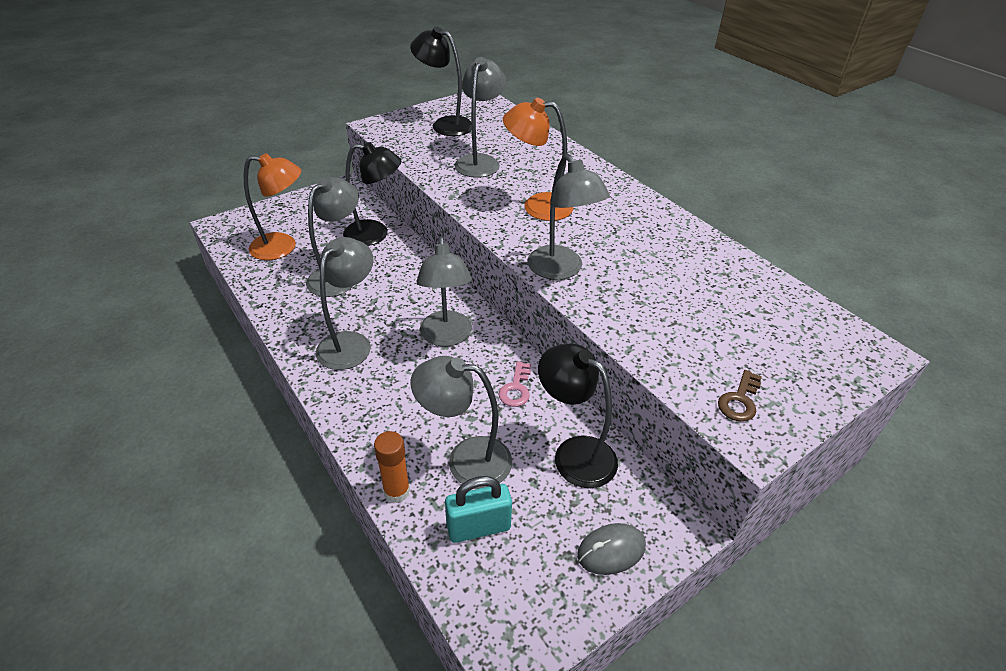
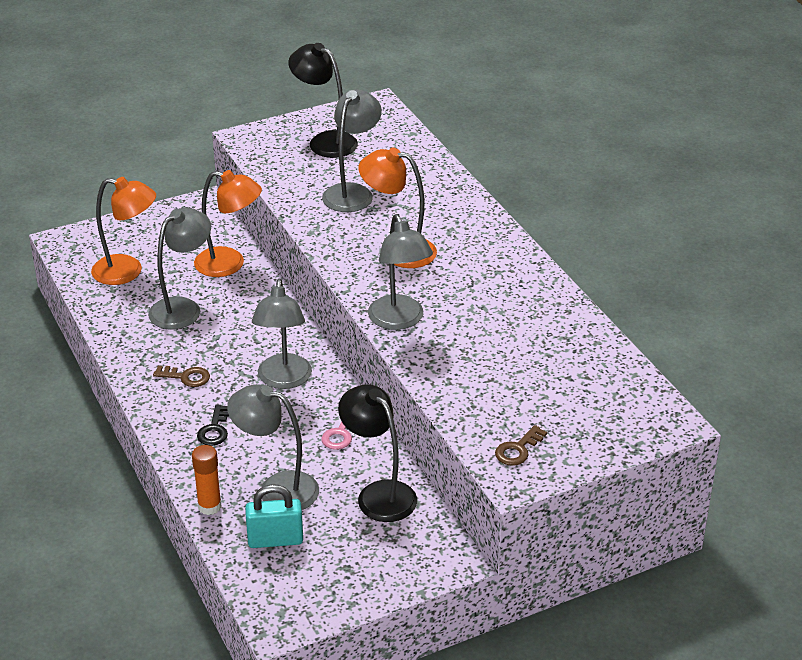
camera: 10 degrees right, 5 degrees down
(350, 343) = (186, 377): grey lamp -> brown key
(375, 234) = (230, 264): black lamp -> orange lamp
(387, 397) = (214, 430): none -> black key
(611, 550) = (385, 568): grey mouse -> none

